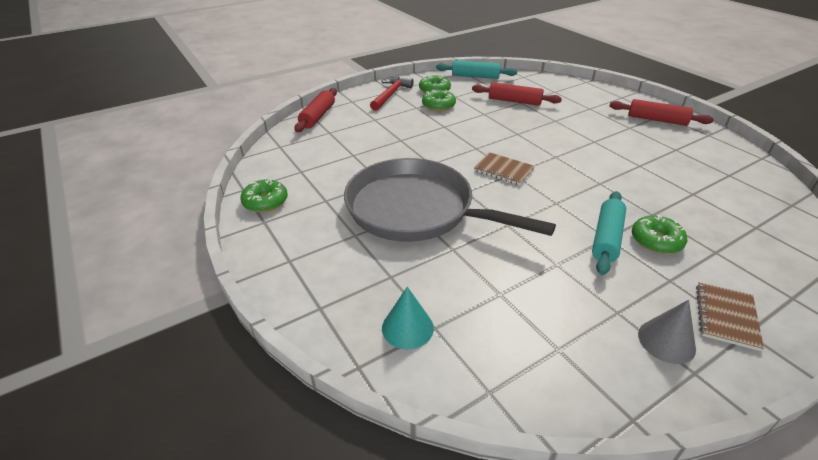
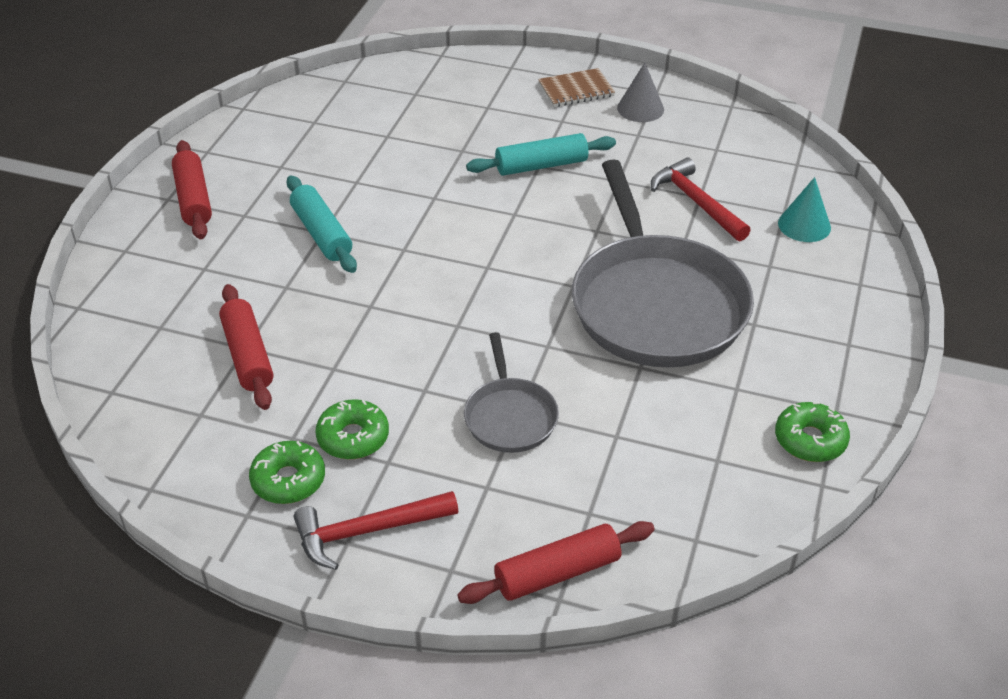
camera: 130 degrees left, 5 degrees up
(401, 137) = (510, 417): none -> grey pan
(475, 76) = (165, 458): turquoise rolling pin -> turquoise rolling pin (322, 233)
(494, 287) = (696, 202): none -> red hammer
(503, 170) = (489, 277): brown notebook -> none
(656, 241) = (509, 139): green donut -> none

